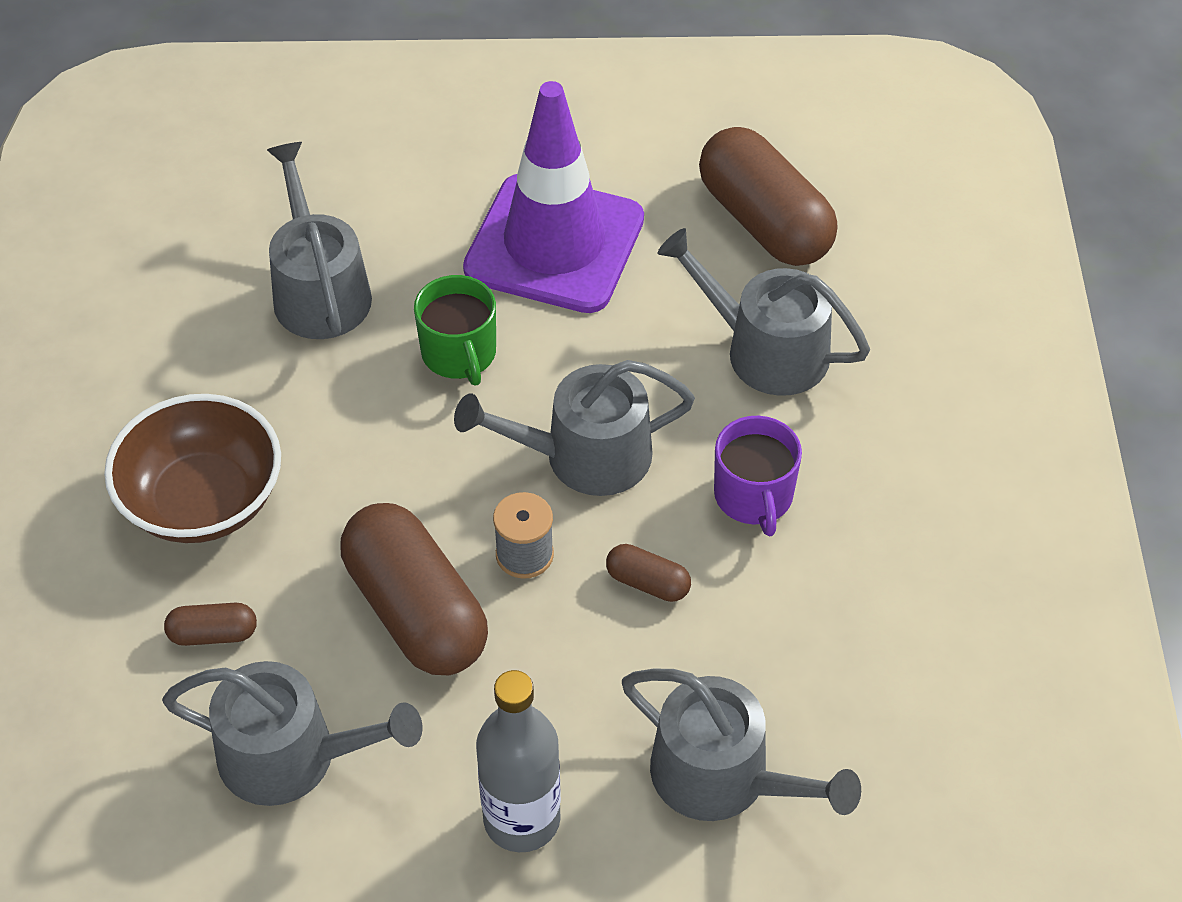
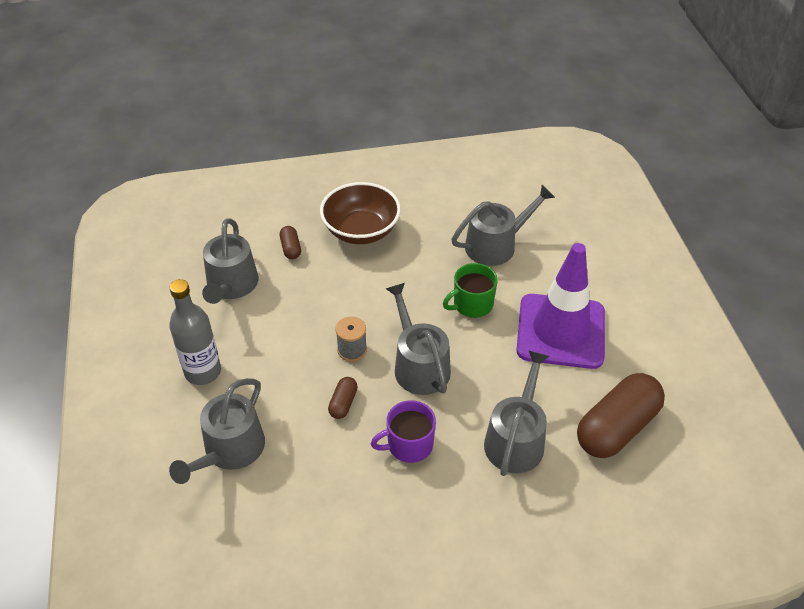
camera: 80 degrees right, 5 degrees down
(416, 611) = (312, 314): brown capsule -> none

